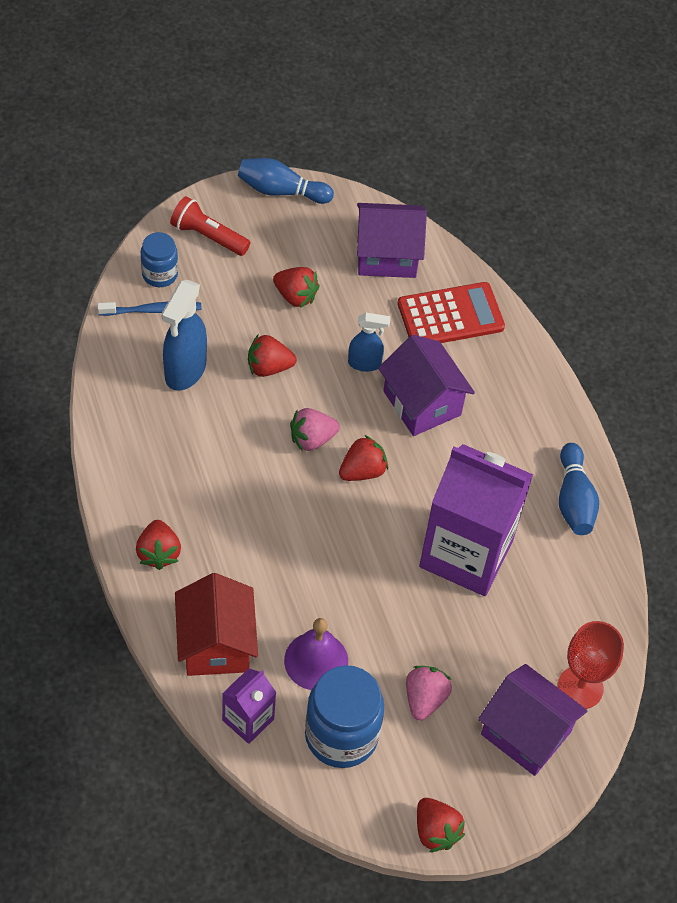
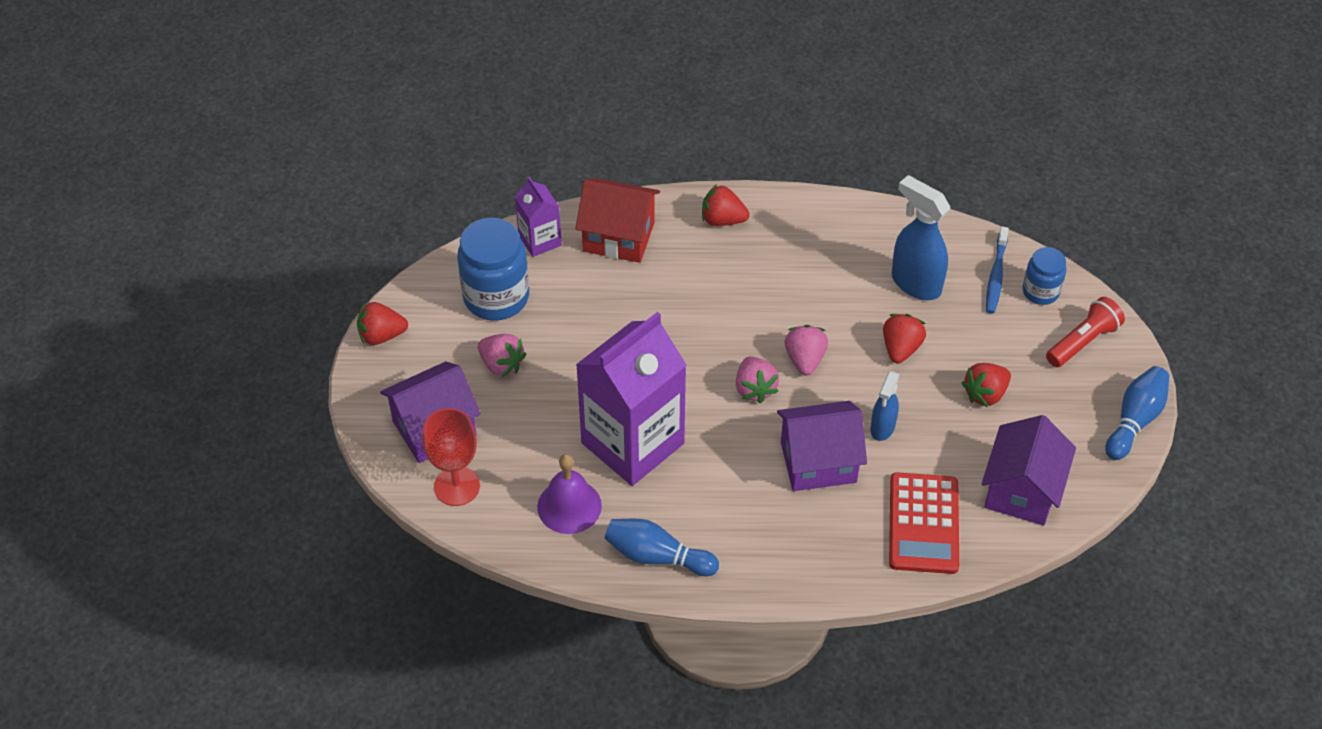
camera: 115 degrees right, 5 degrees down
(316, 660) = (572, 299): purple bell -> purple bell (569, 506)
(362, 471) = (755, 389): red strawberry -> pink strawberry

